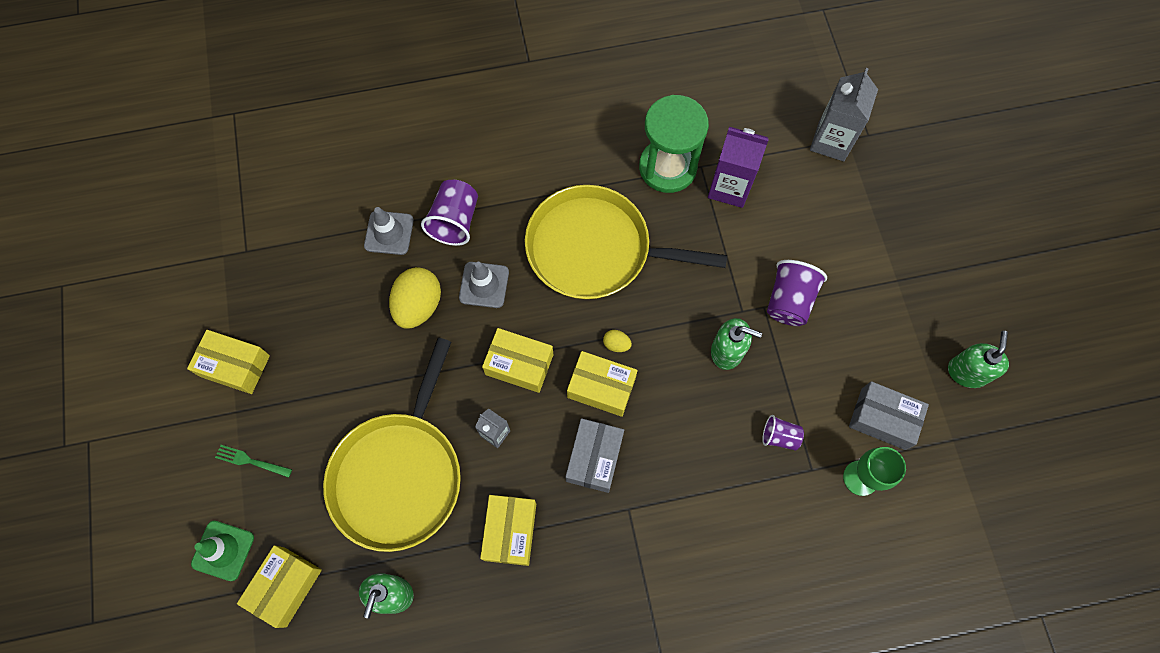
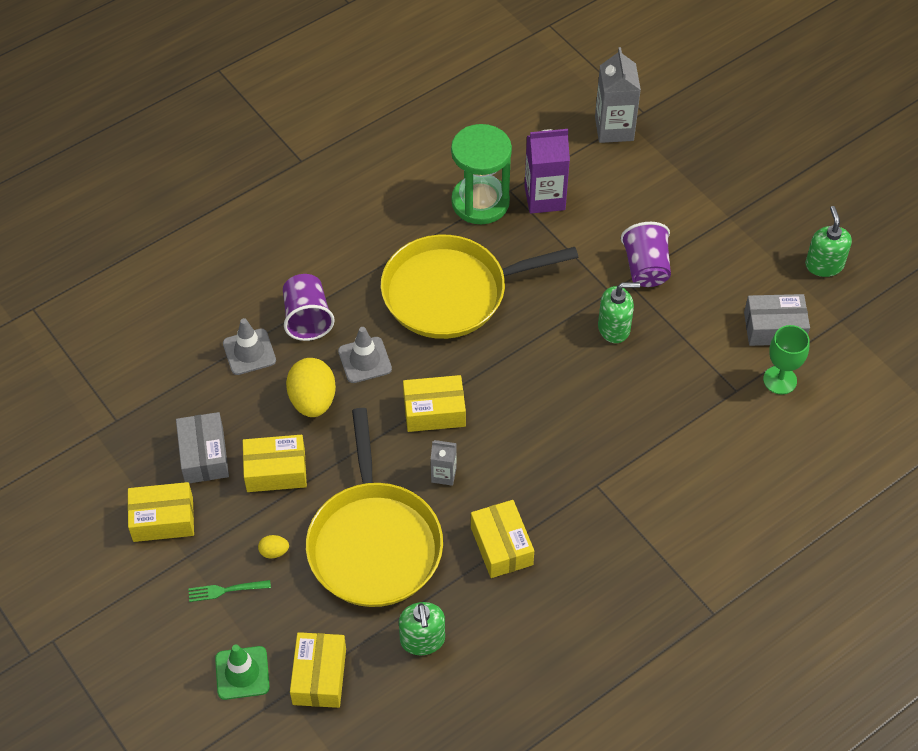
camera: 25 degrees left, 15 degrees down
(594, 458) = (544, 458): grey box -> grey box (204, 455)
(601, 387) = (519, 400): yellow box -> yellow box (276, 471)
(616, 344) = (513, 361): yellow egg -> yellow egg (274, 552)
(779, 436) = (695, 376): purple cup -> none

